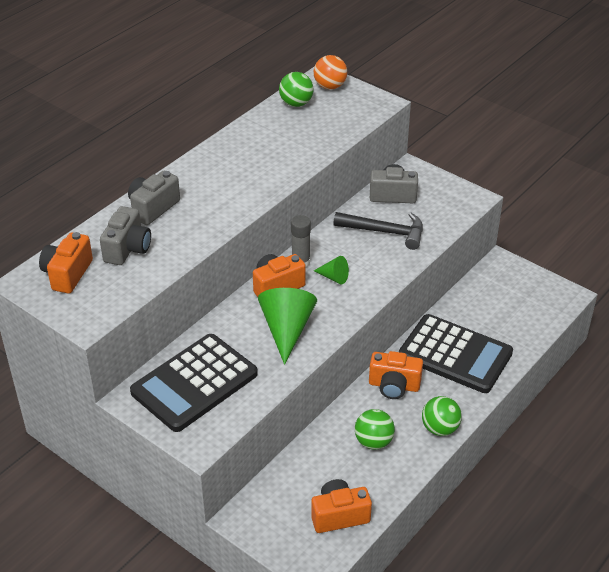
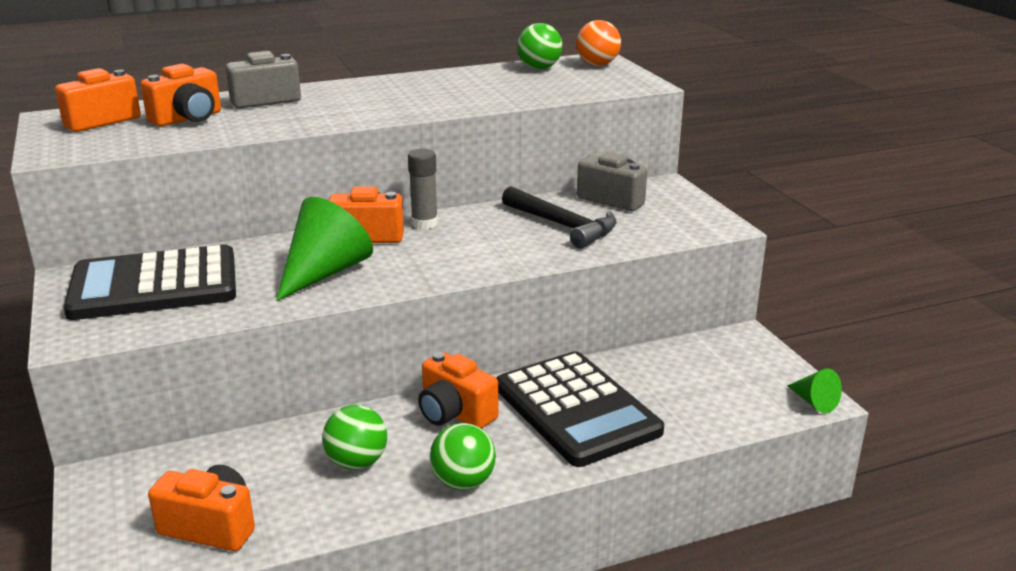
camera: 30 degrees right, 15 degrees down
(127, 249) = (188, 119): grey camera -> orange camera
(334, 277) = (445, 245): green cone -> green cone (814, 402)

